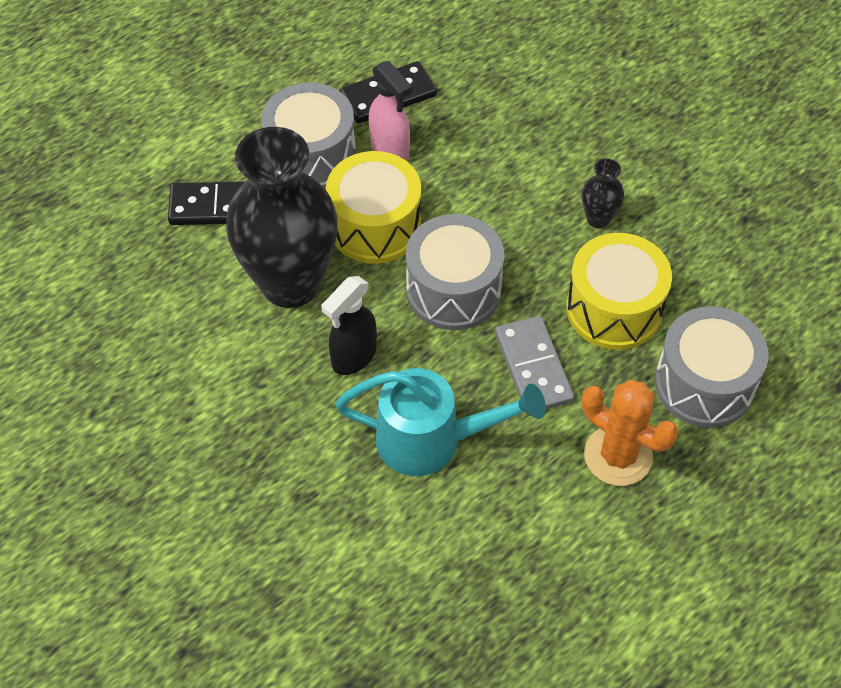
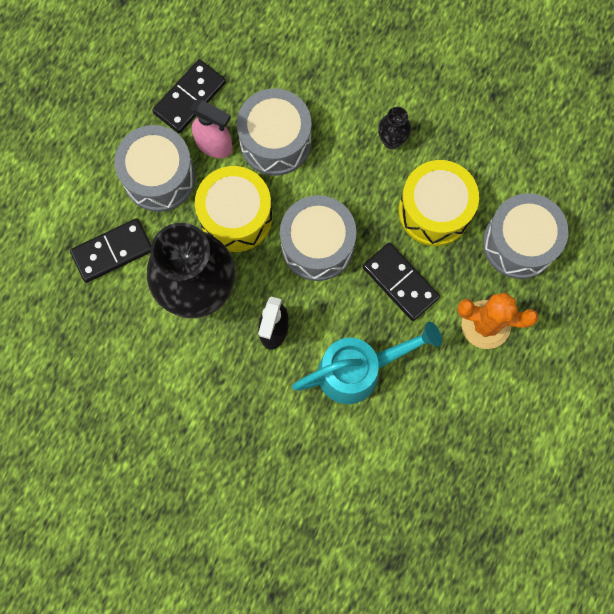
camera: 25 degrees left, 20 degrees up
(461, 170) = (275, 141): none -> grey drum
(533, 367) = (400, 282): grey domino -> black domino

